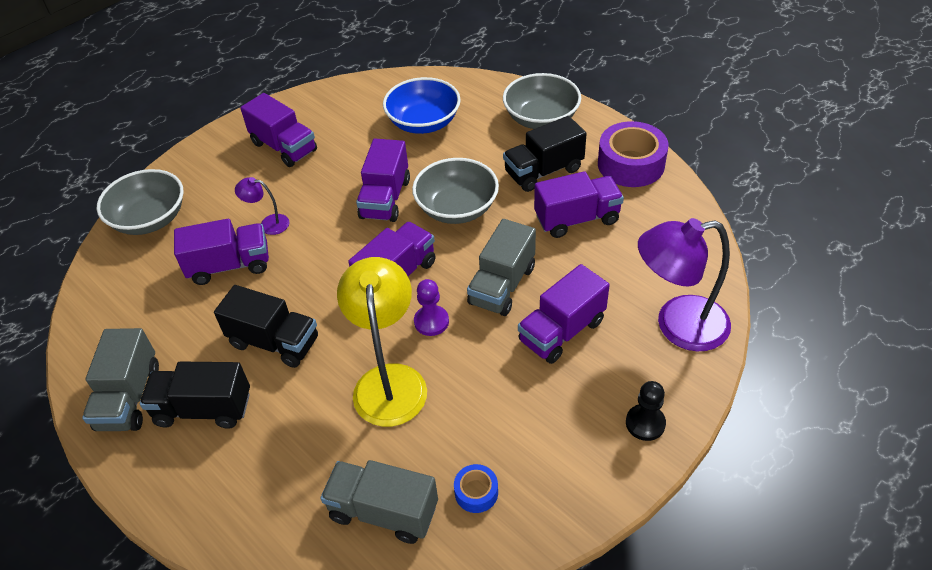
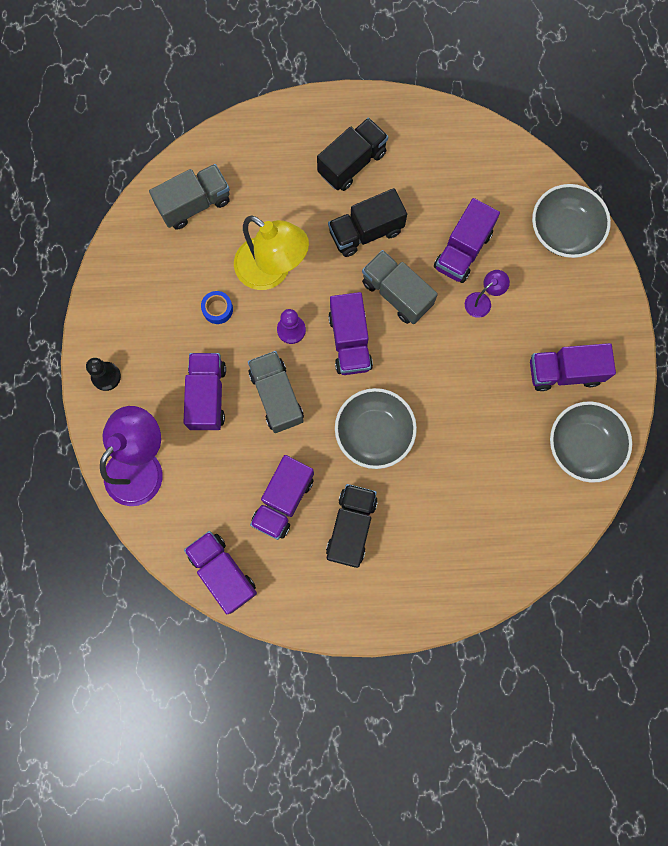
camera: 130 degrees right, 30 degrees up
(129, 397) = (400, 131): grey truck -> grey truck (396, 293)
(385, 199) = (432, 395): purple truck -> purple truck (223, 572)
(423, 123) = (494, 495): blue bowl -> none
(476, 492) = (159, 255): blue tape -> blue tape (217, 309)
(541, 119) = (410, 586): grey bowl -> grey bowl (583, 446)
(631, 164) = (295, 596): purple tape -> none

